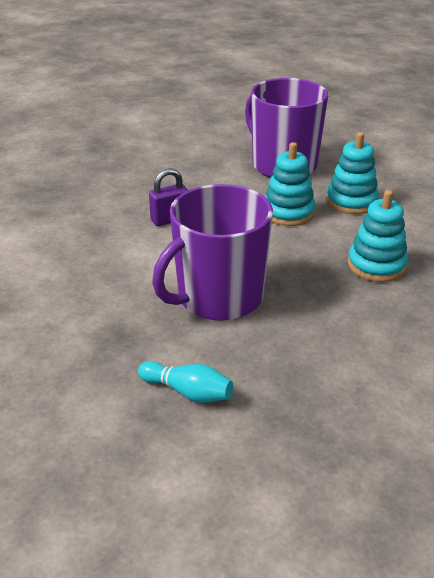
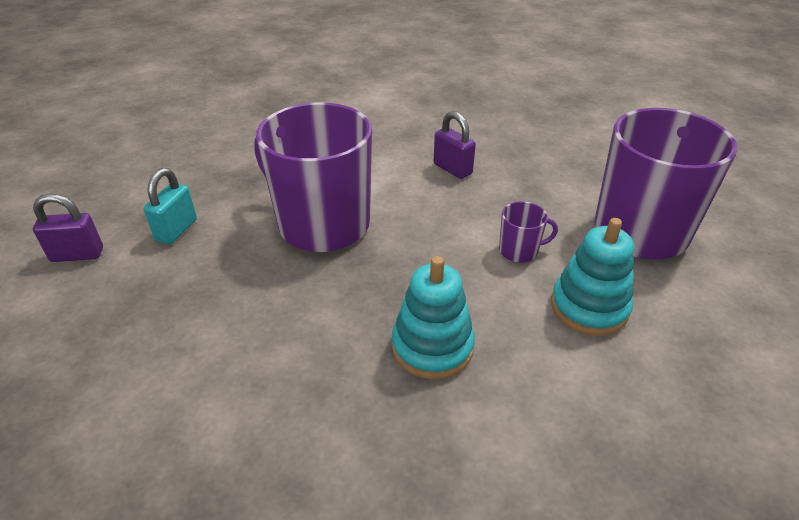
camera: 75 degrees right, 5 degrees up
(188, 392) = (176, 230): turquoise bowling pin -> turquoise padlock
(201, 472) = (77, 255): none -> purple padlock
(288, 213) = (519, 251): turquoise stacking toy -> purple mug

